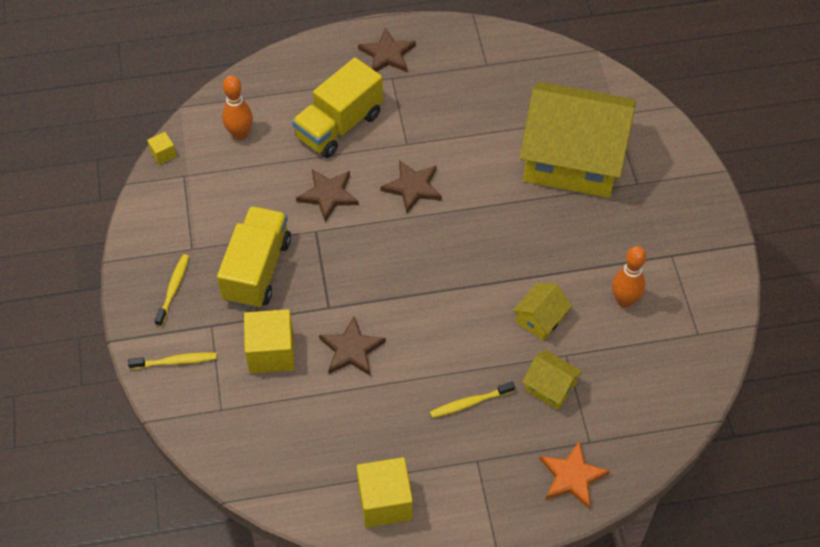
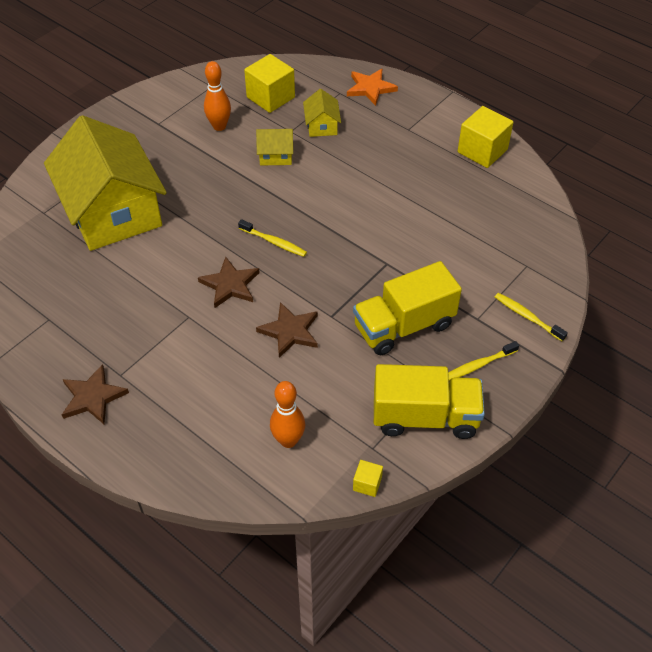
camera: 130 degrees left, 5 degrees down
(271, 352) = (456, 269): yellow cube -> yellow cube (270, 97)
(339, 126) = (211, 374): yellow truck -> yellow truck (425, 417)
(351, 349) = (404, 229): brown star -> none
(470, 403) = (375, 153): yellow toothbrush -> yellow toothbrush (274, 242)

